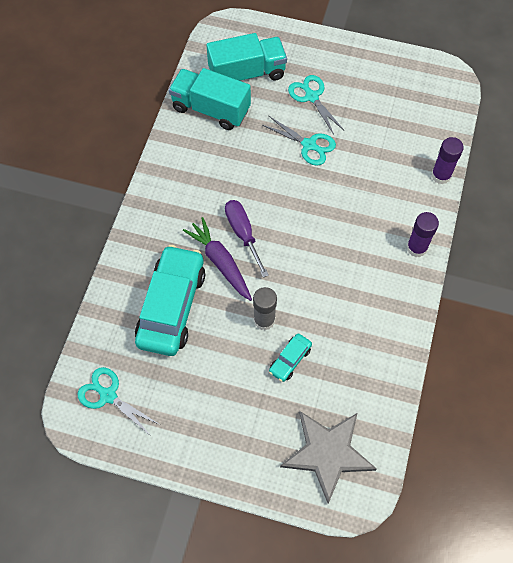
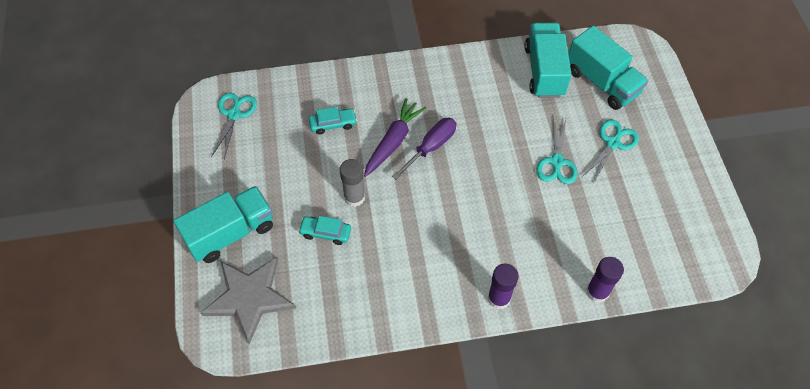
camera: 65 degrees right, 5 degrees down
(172, 306) = (333, 124): turquoise car -> turquoise car, size x0.45
(249, 447) = (231, 233): none -> turquoise truck

